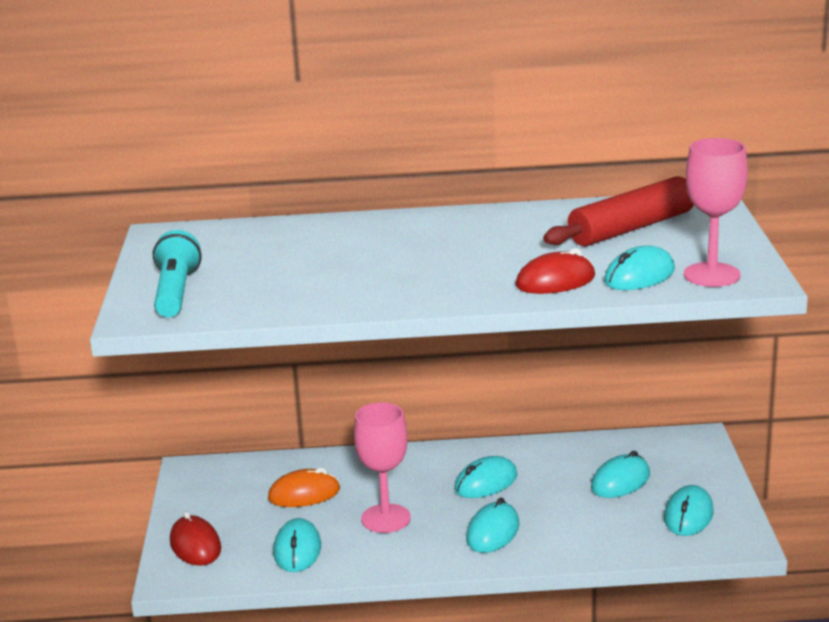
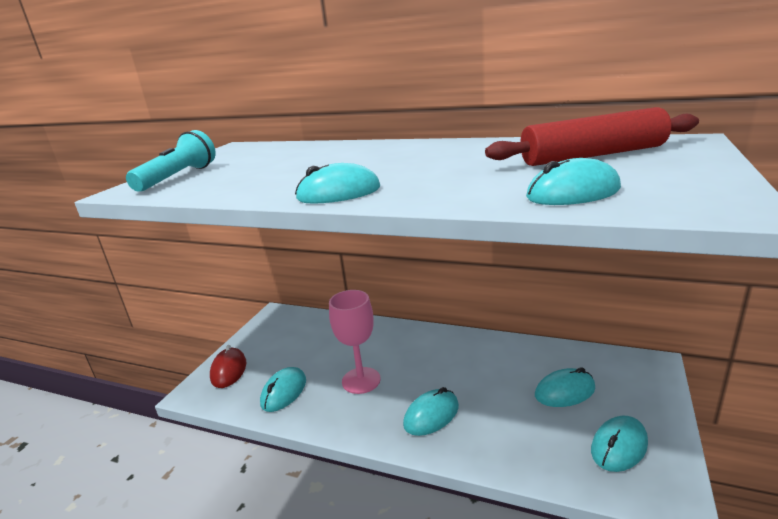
camera: 25 degrees right, 0 degrees up
(304, 494) = (324, 346): orange mouse -> none
(486, 483) = (452, 366): turquoise mouse -> turquoise mouse (339, 193)
(555, 281) = (476, 191): red mouse -> none
(711, 275) = (667, 198): pink goblet -> none

